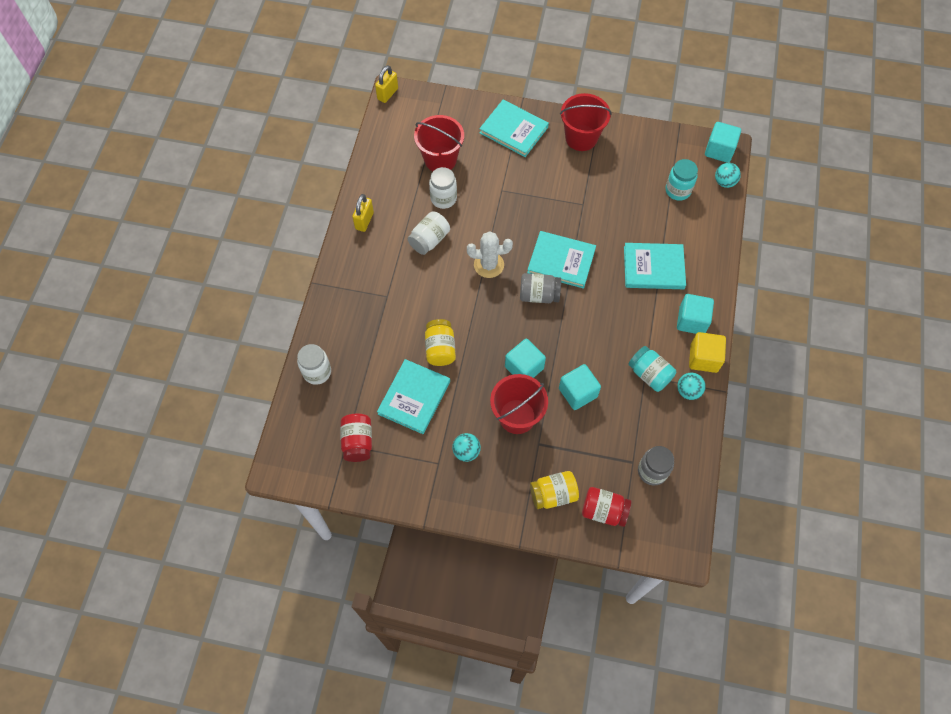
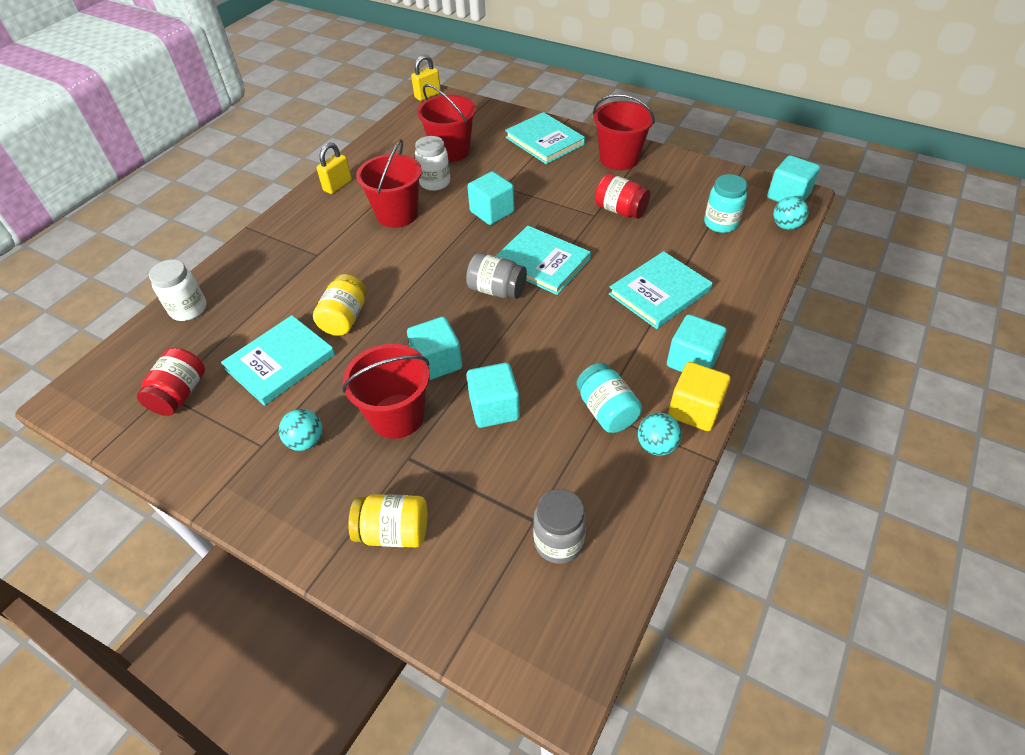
camera: 20 degrees right, 15 degrees down
(429, 240) = (397, 214): white jar -> red bucket
(489, 265) = (451, 249): white cactus -> none
(503, 219) = (492, 212): none -> turquoise cube
(604, 511) = (457, 578): red jar -> red jar (620, 210)
(653, 268) = (659, 292): turquoise book -> turquoise book turned 60 degrees counterclockwise

